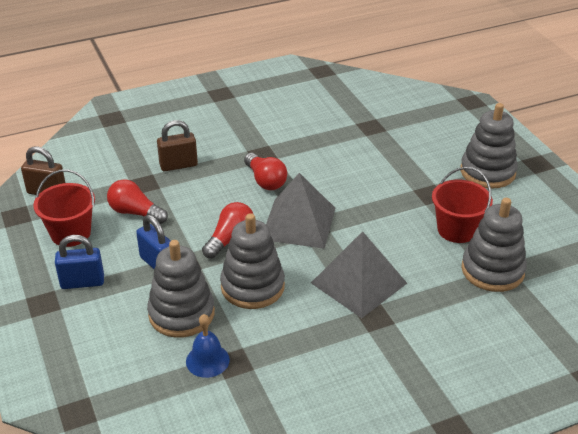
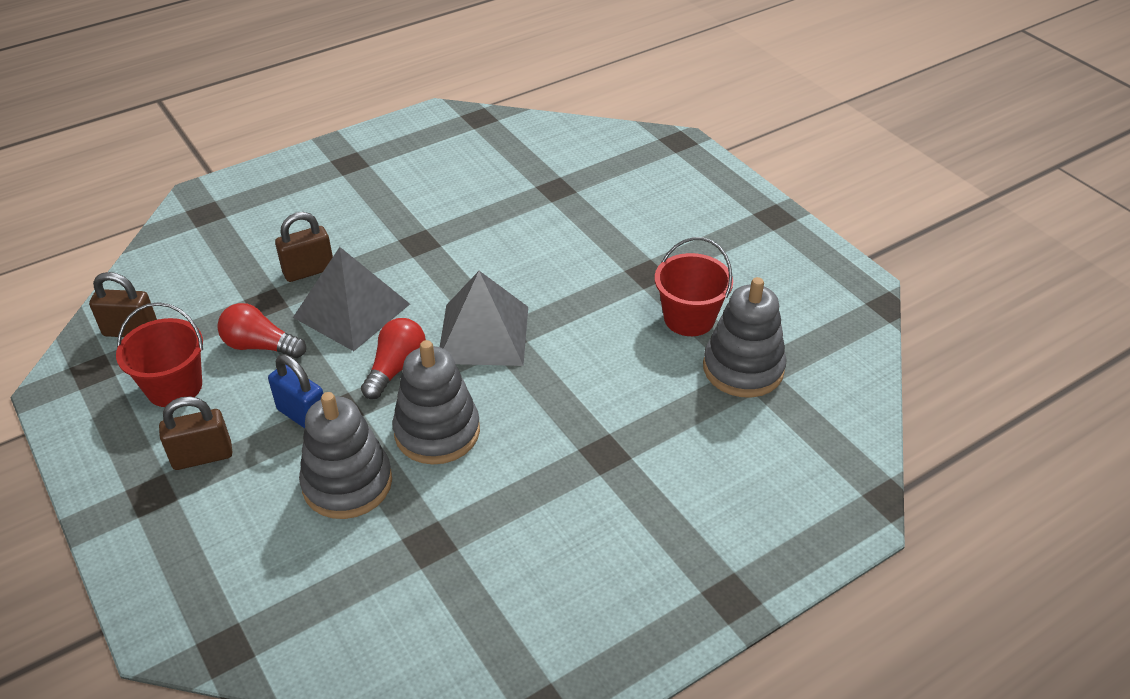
camera: 10 degrees left, 5 degrees up
(82, 282) = (202, 456): blue padlock -> brown padlock
(207, 360) = (393, 545): blue bell -> none
(265, 181) = (429, 279): red light bulb -> none
(358, 283) = (576, 408): grey pyramid -> grey pyramid (351, 310)
(487, 172) = (714, 234): grey stacking toy -> none

